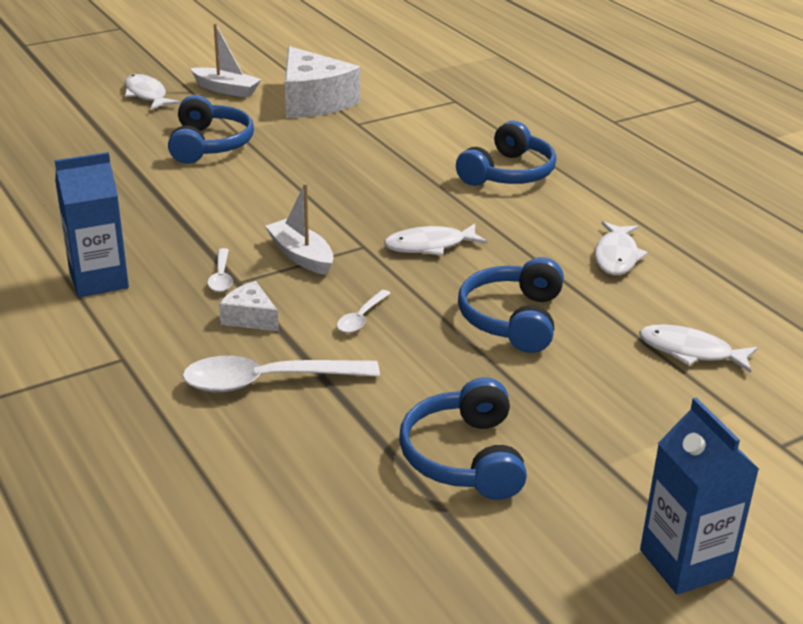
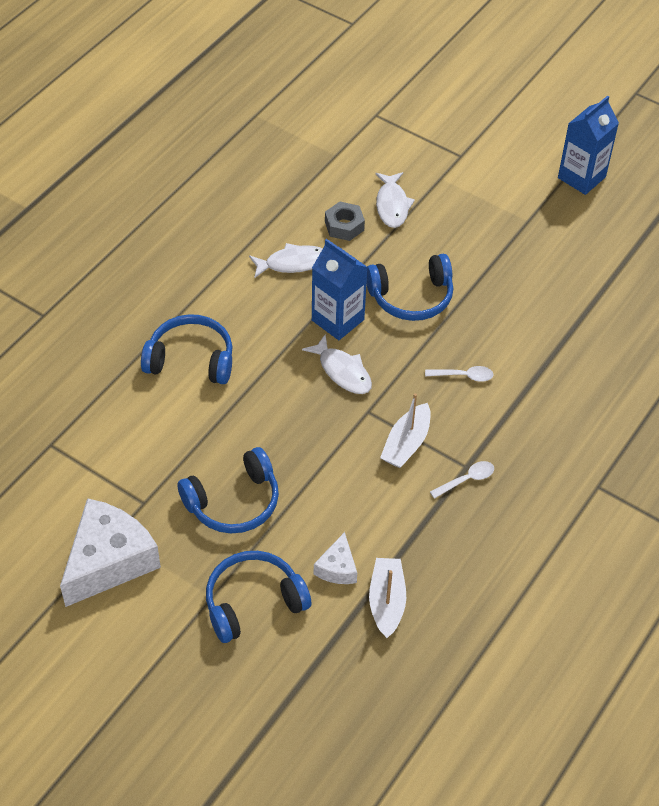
camera: 115 degrees left, 20 degrees up
(99, 280) = (522, 555): blue carton -> blue carton (337, 320)
(147, 95) = (166, 725): white fish -> none
(226, 90) = (116, 655): white boat -> white boat (387, 602)
(250, 318) = (505, 437): white cheese -> white cheese (337, 568)
(267, 382) = (565, 396): white spoon -> none
(464, 457) = (566, 279): blue headphones -> blue headphones (233, 502)
(666, 305) = (344, 226): none -> grey nut

